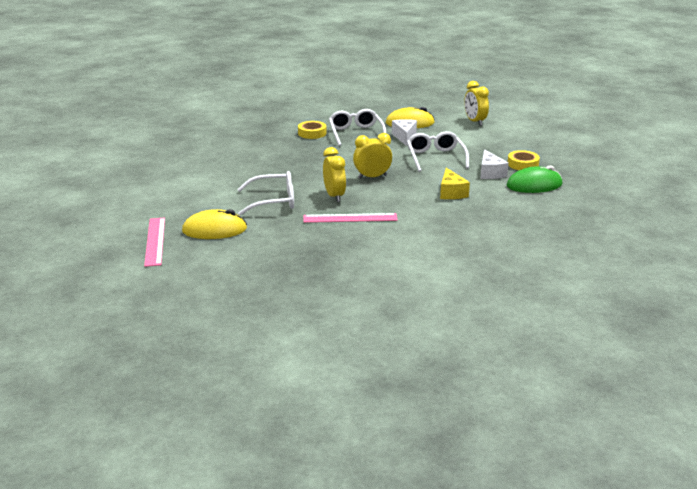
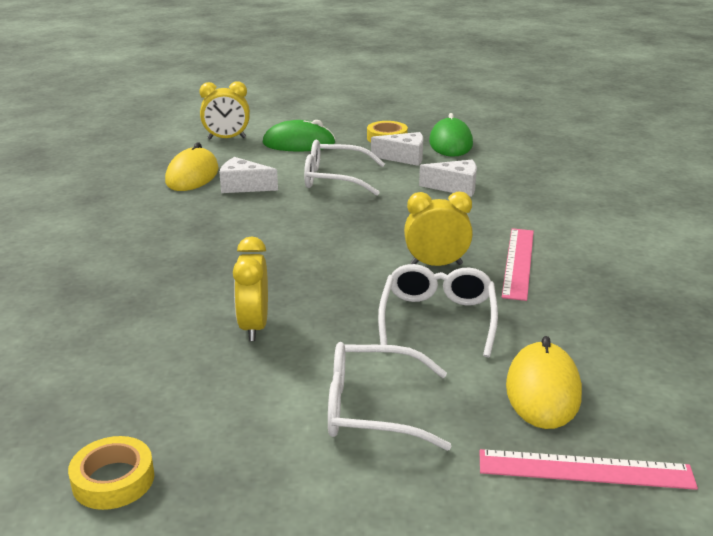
camera: 75 degrees left, 0 degrees up
(312, 133) = (161, 252): yellow tape -> yellow tape (113, 480)
(356, 133) = (197, 217): white glasses -> white glasses (373, 409)
(372, 177) = (378, 228): yellow clock -> yellow clock (254, 327)
(451, 193) = (455, 187): yellow cheese -> white cheese
(485, 141) = (299, 143): none -> green mouse

